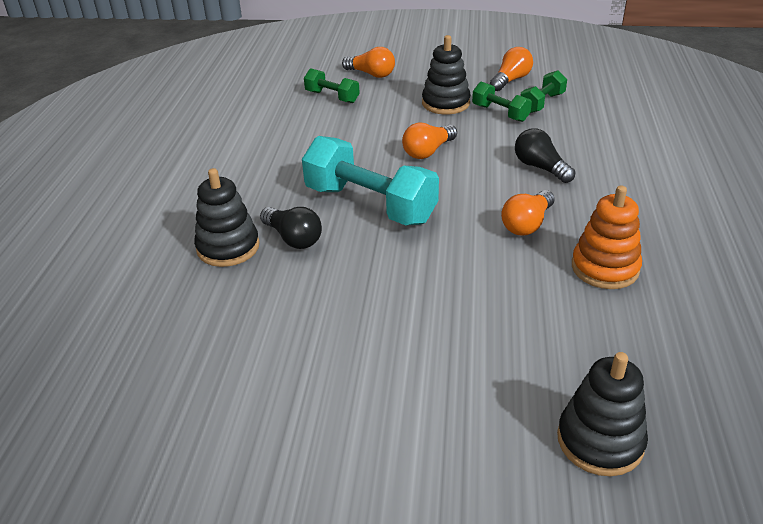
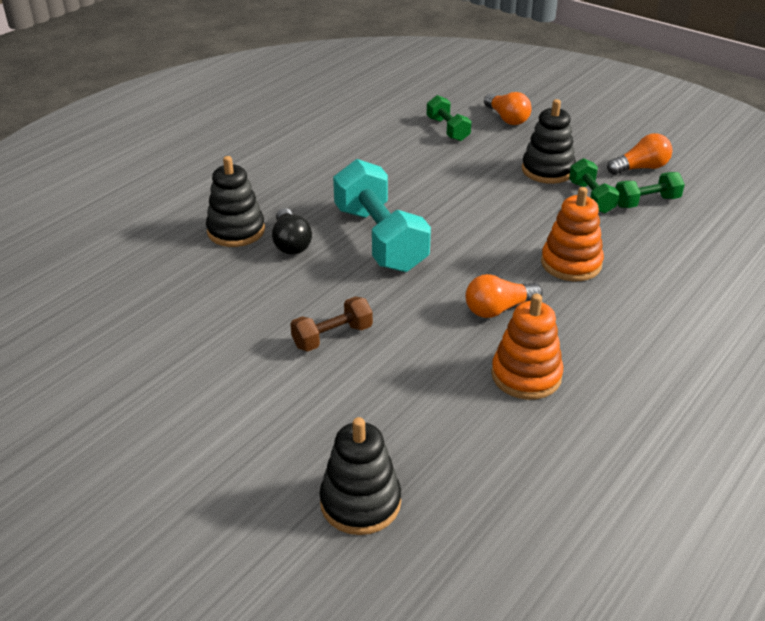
camera: 30 degrees right, 0 degrees up
(418, 305) = (332, 336): none -> brown dumbbell
(428, 151) = (480, 210): orange light bulb -> none
(540, 167) = (571, 263): black light bulb -> orange stacking toy

